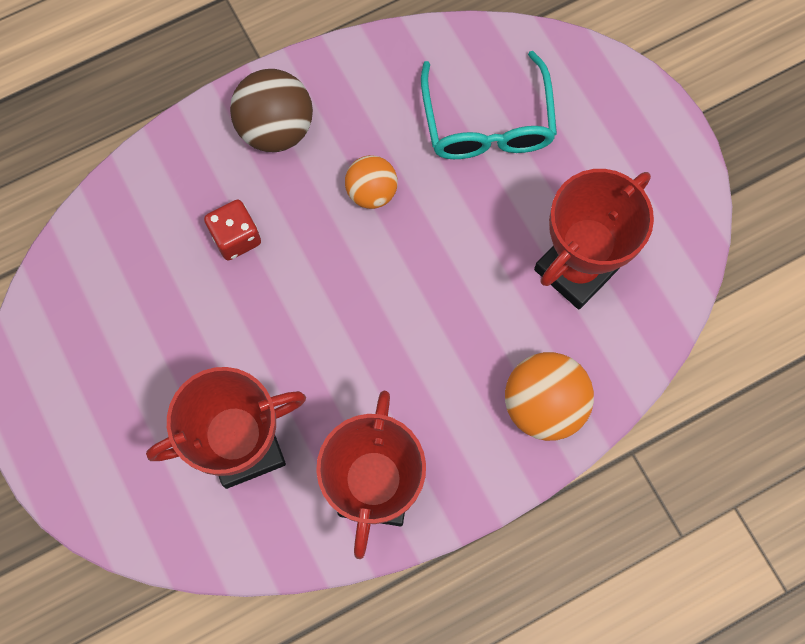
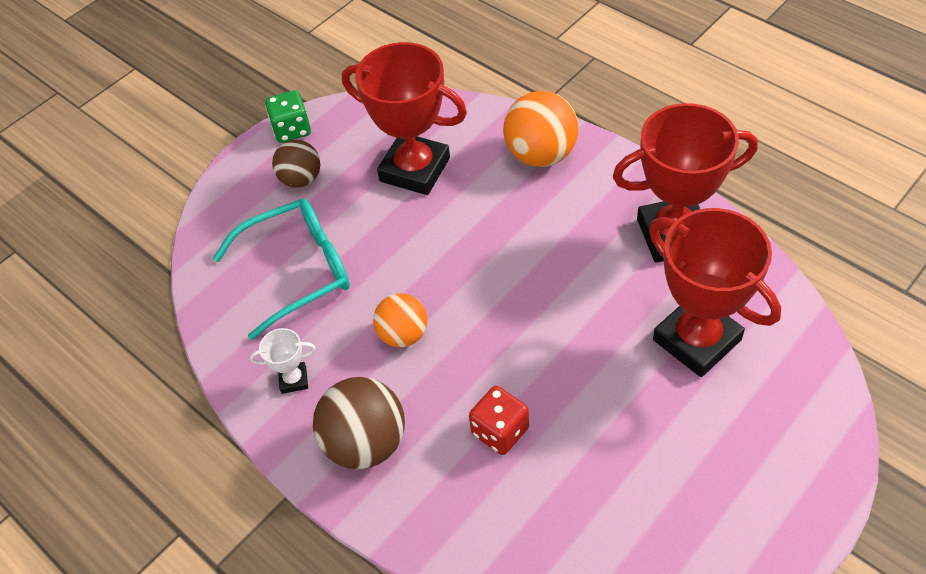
camera: 105 degrees left, 20 degrees down
(365, 89) = (293, 380): none -> white trophy
(609, 155) = (301, 179): none -> brown ball
(688, 165) = (292, 129): none -> green dice

